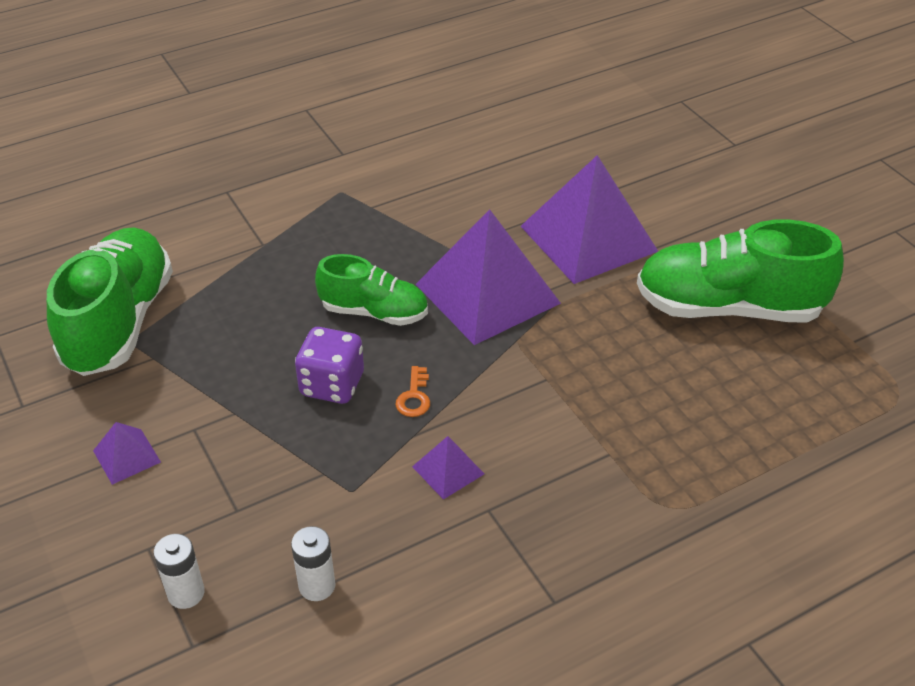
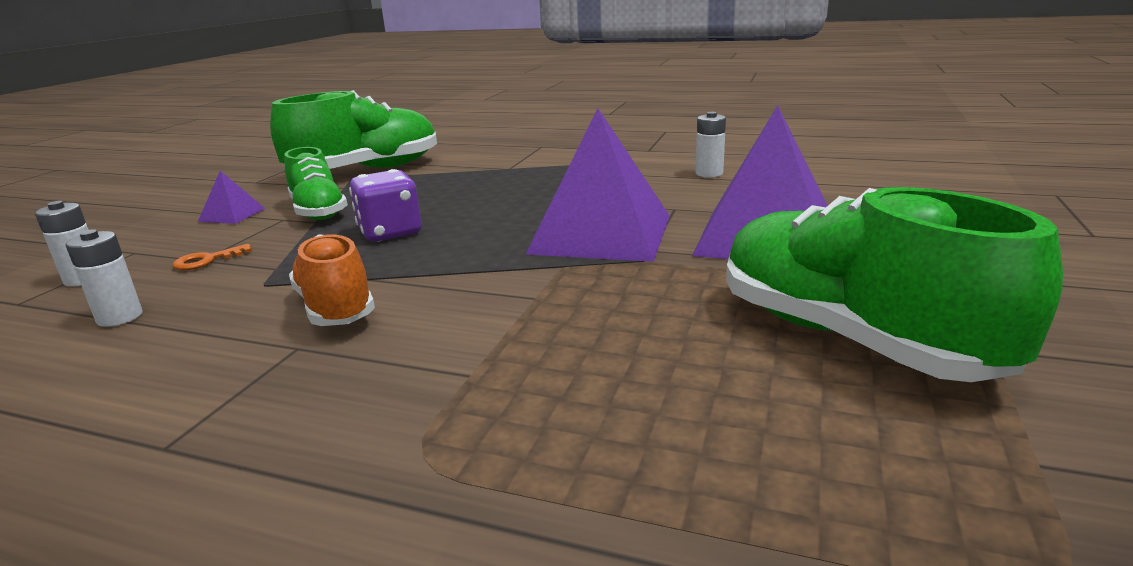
camera: 50 degrees right, 20 degrees down
(374, 312) = (499, 213): green shoe -> green shoe (318, 211)
(414, 397) = (418, 260): orange key -> orange key (207, 260)
(448, 172) = (709, 174): none -> white battery
(448, 470) = (336, 308): purple pyramid -> orange shoe

